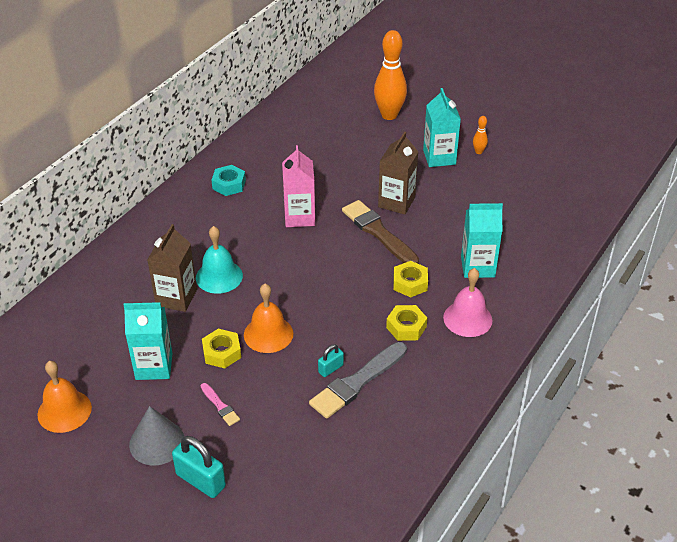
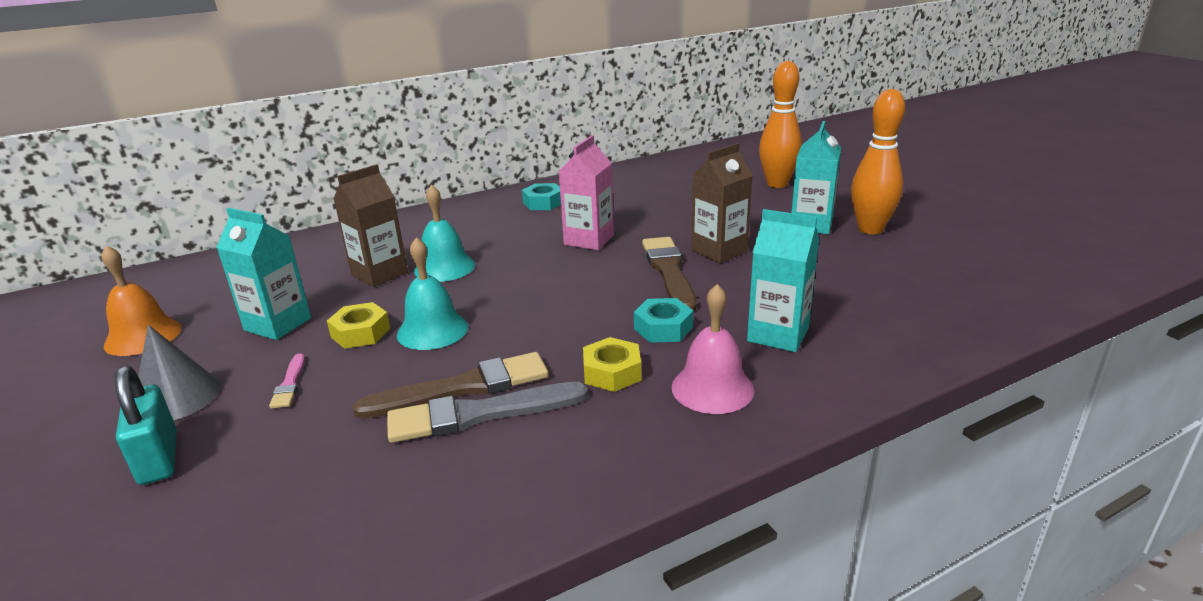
camera: 30 degrees right, 15 degrees down
(268, 334) = (432, 330): orange bell -> turquoise bell
(330, 369) = (463, 388): turquoise padlock -> brown brush
(410, 283) = (663, 328): yellow nut -> turquoise nut
(478, 152) = (870, 229): orange bowling pin -> orange bowling pin, size x2.29

